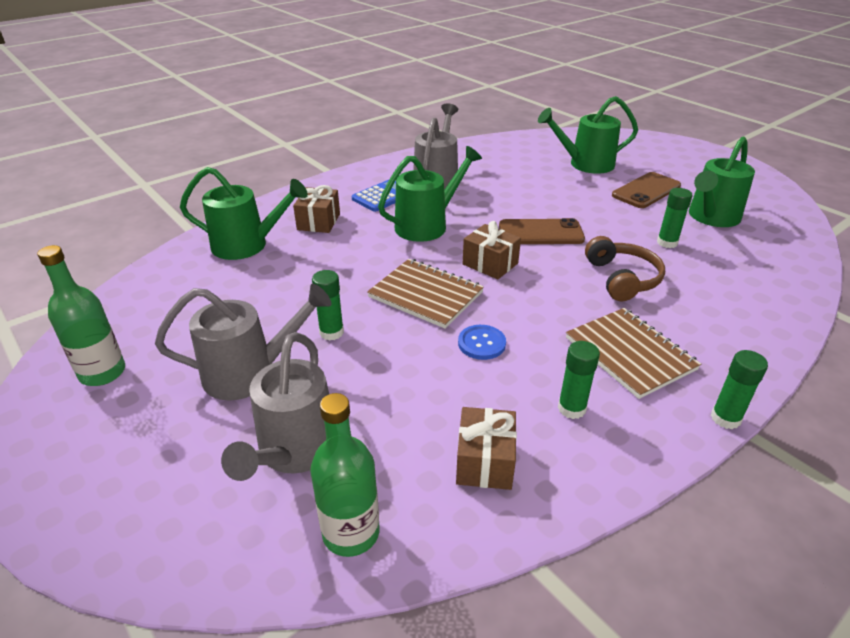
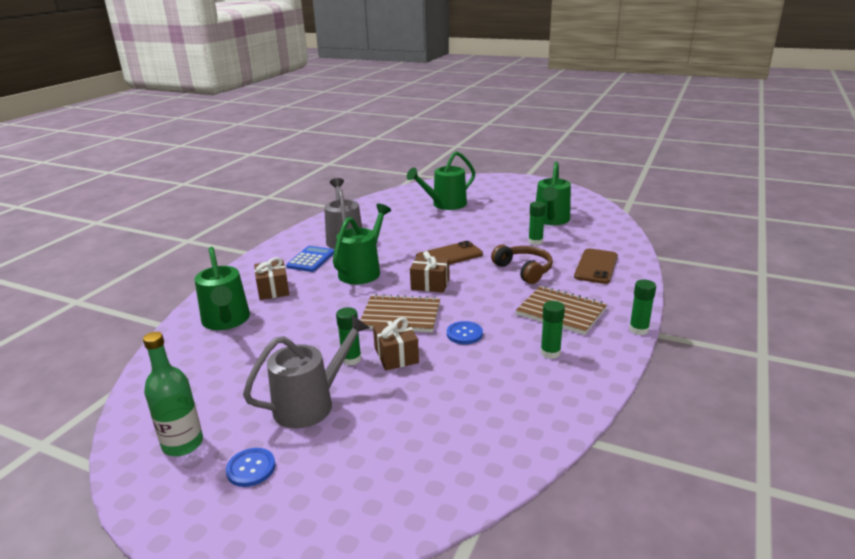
camera: 25 degrees left, 10 degrees down
(136, 428) = (251, 468): none -> blue button
(248, 245) = (226, 321): green watering can -> green watering can turned 90 degrees clockwise
(294, 452) = (390, 439): grey watering can -> none
(351, 532) = (470, 468): green bottle -> none
(485, 461) = (521, 399): brown gift -> brown gift (396, 355)
(646, 191) = (499, 213): brown phone -> brown phone (596, 266)

